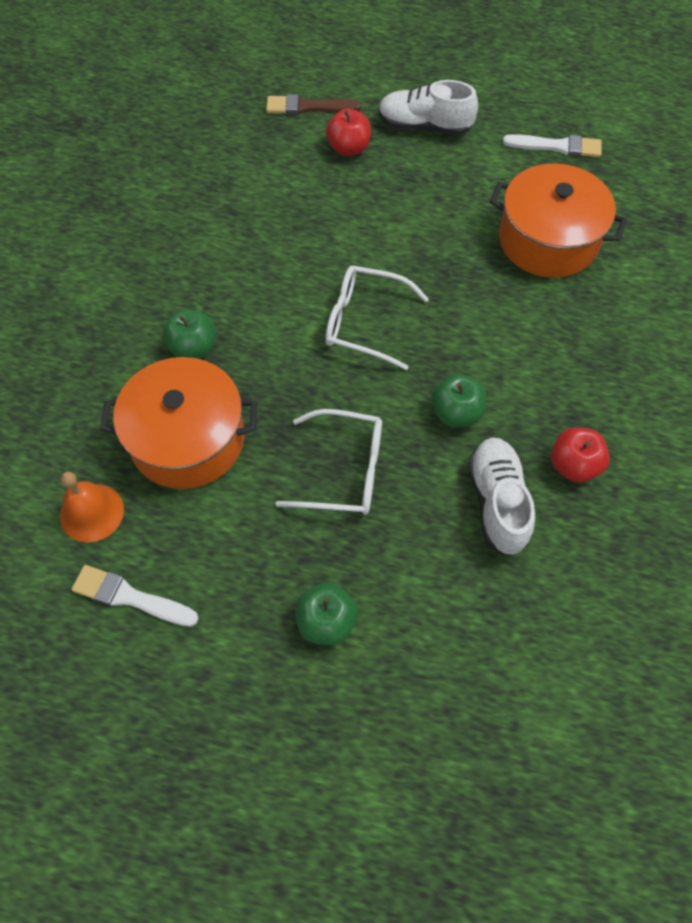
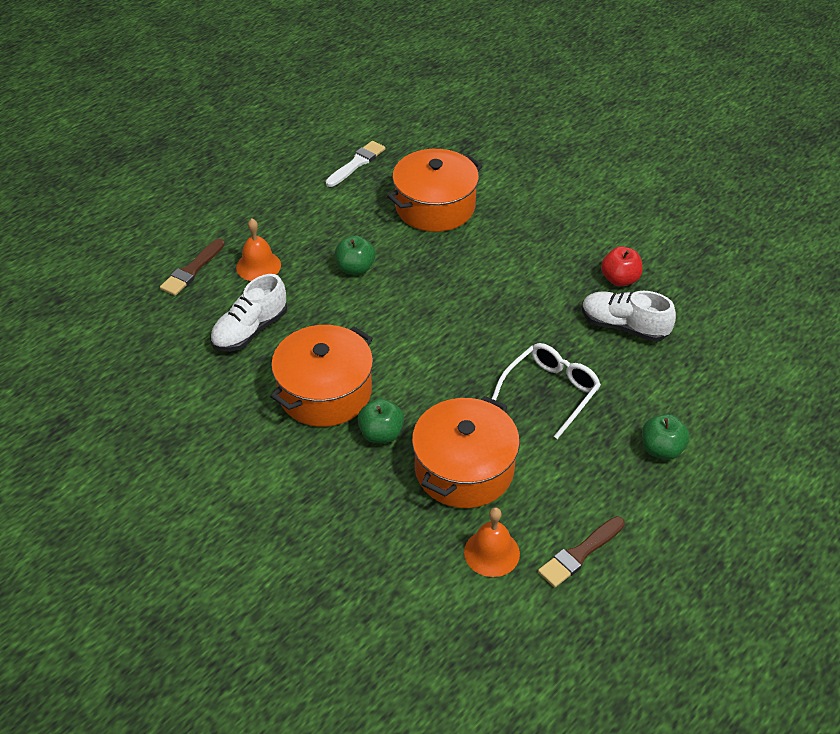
camera: 60 degrees left, 15 degrees down
(130, 597) = (579, 554): white brush -> brown brush
(220, 278) = (325, 392): none -> orange pot
(349, 148) = (258, 266): red apple -> orange bell
(364, 322) = (432, 328): white glasses -> none
(424, 126) = (275, 217): white shoe -> white shoe (250, 330)
(456, 413) = (543, 315): green apple -> green apple (355, 268)

